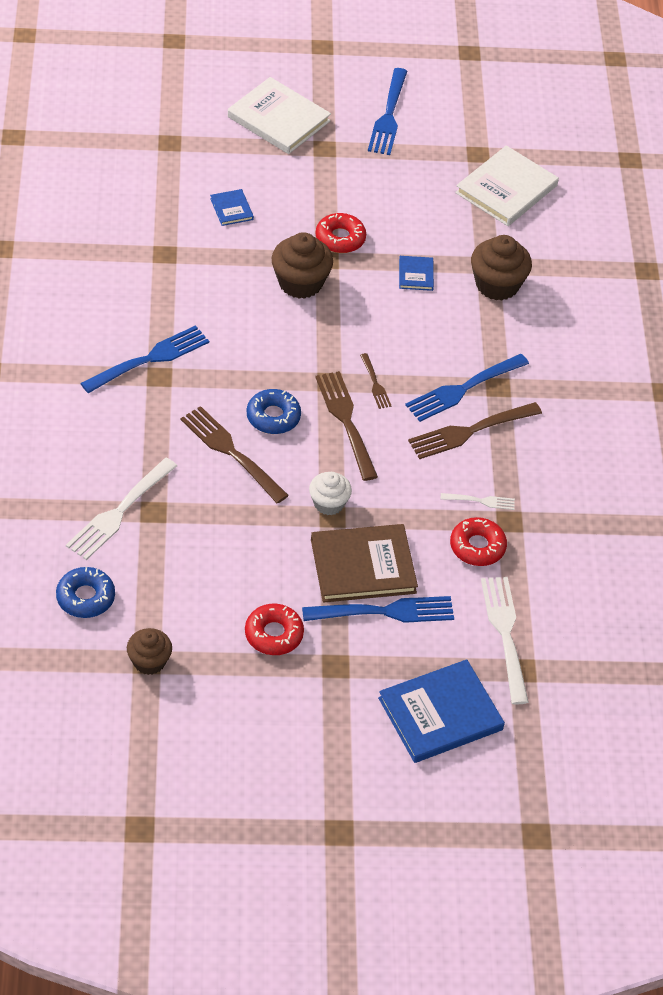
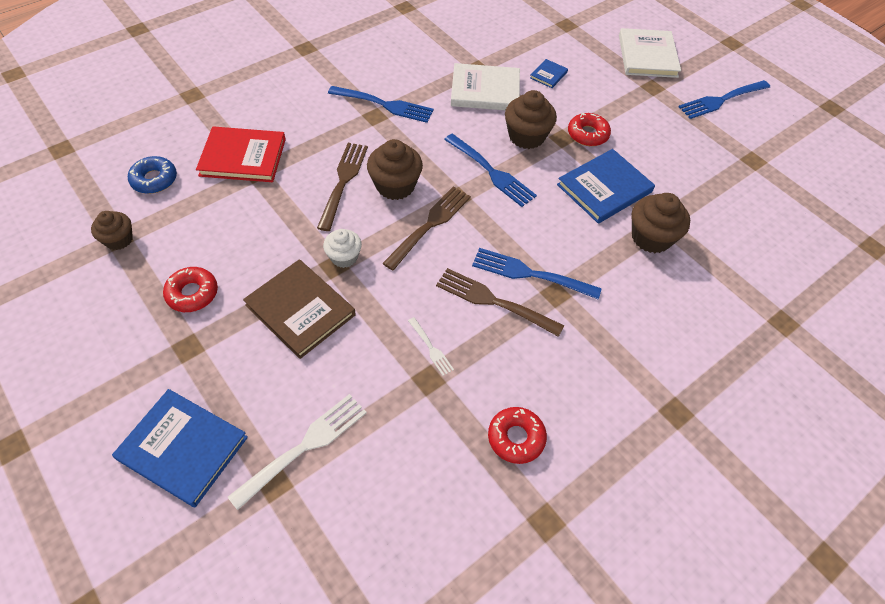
camera: 55 degrees right, 5 degrees up
(120, 511) = (243, 157): white fork -> red book
(273, 417) = (395, 186): blue donut -> brown cupcake
(375, 383) = (481, 221): brown fork -> none
(384, 612) = (264, 348): blue fork -> blue fork (490, 171)
(416, 275) = (604, 188): blue book -> blue book, size x2.07
(477, 547) = (382, 373): red donut -> red donut (516, 438)
(506, 189) = (744, 193): white book -> white book (485, 90)

